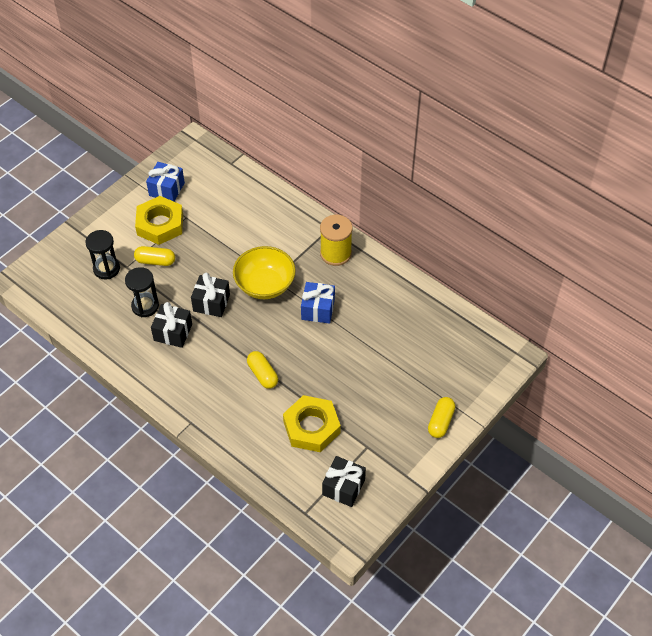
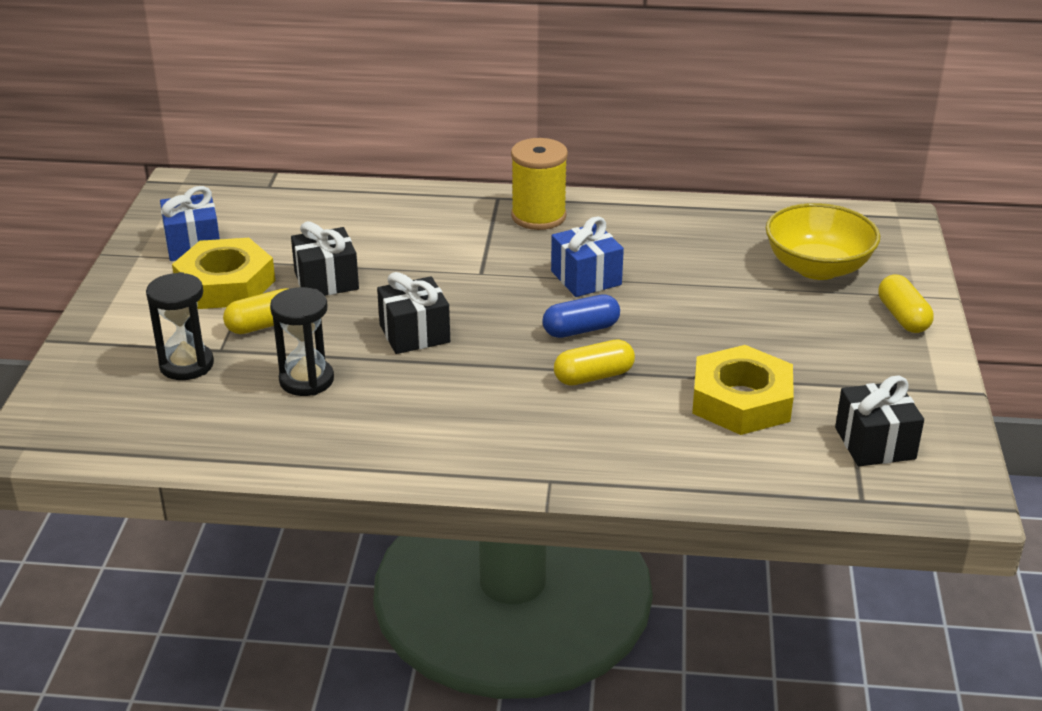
camera: 35 degrees left, 20 degrees down
(173, 332) = (391, 390): black gift -> black gift (326, 281)
(262, 374) = (593, 376): yellow capsule -> yellow capsule turned 45 degrees counterclockwise
(265, 285) = (475, 283): yellow bowl -> yellow bowl (817, 268)
(284, 342) = (581, 330): none -> blue capsule

